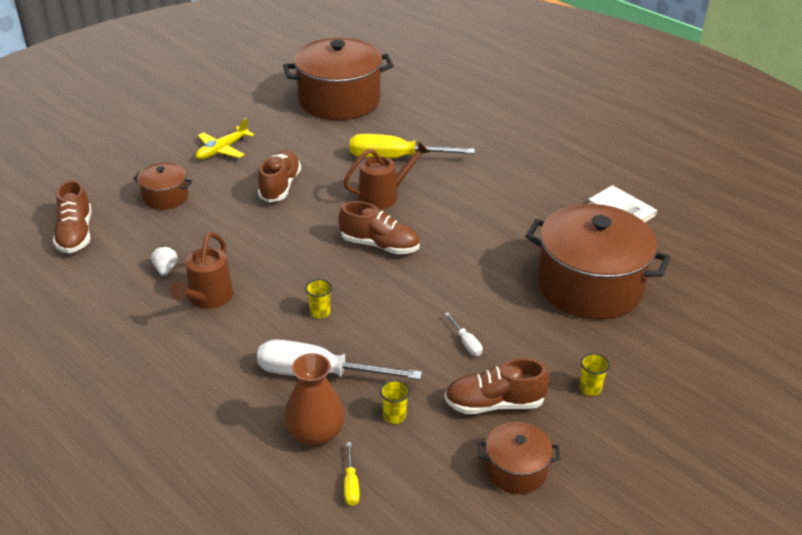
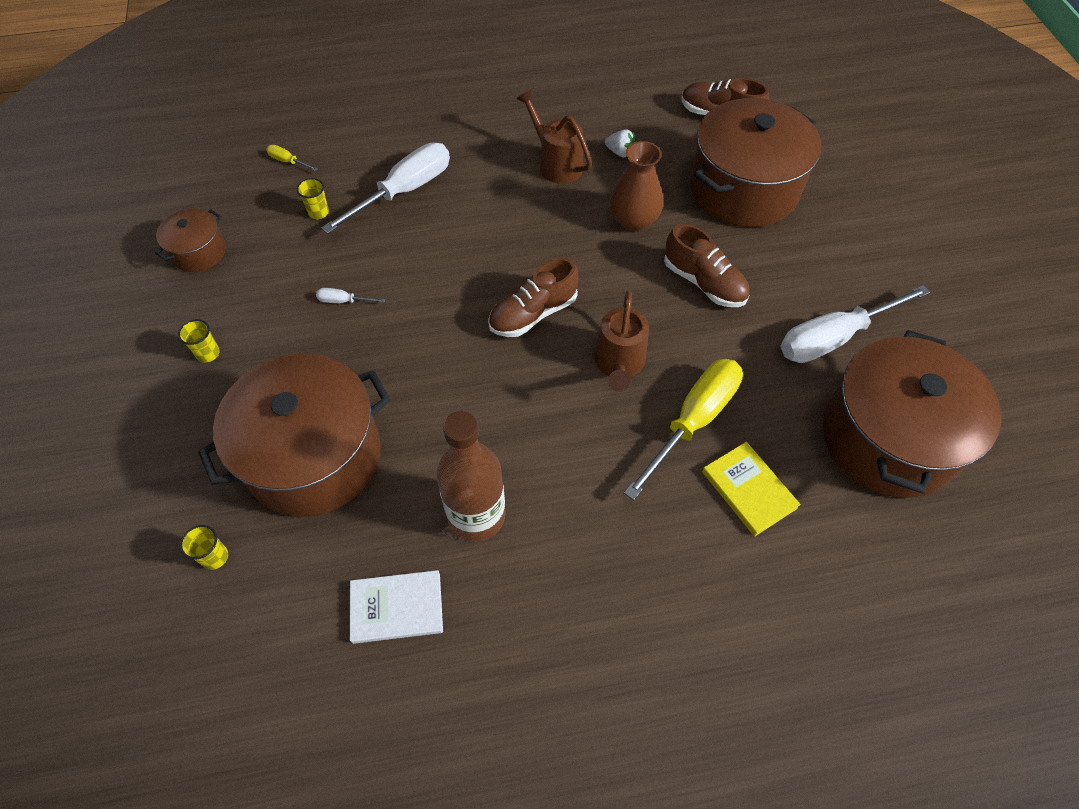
camera: 125 degrees right, 20 degrees up
(165, 197) = (743, 189): brown pot -> brown pot, size x2.11
(222, 150) = (817, 265): yellow plane -> none
(282, 130) = (834, 338): none -> white screwdriver
(315, 434) = (348, 164): brown vase -> brown vase (633, 220)
(320, 312) = (474, 224): yellow cup -> yellow cup (215, 557)
(419, 130) = (749, 489): none -> yellow book
(494, 404) = (265, 278): brown shoe -> none
(542, 206) = (476, 516): none -> brown bottle

